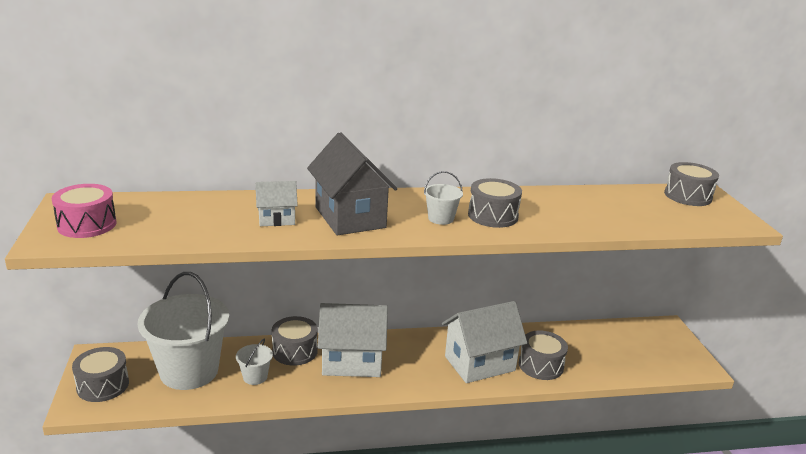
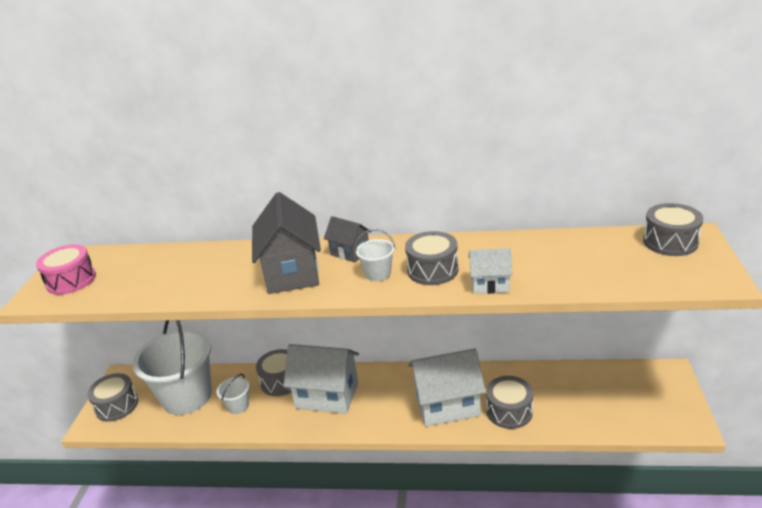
camera: 20 degrees right, 5 degrees up
(276, 219) = (226, 275): white house -> white house (490, 285)
(400, 201) = (350, 252): none -> grey house

